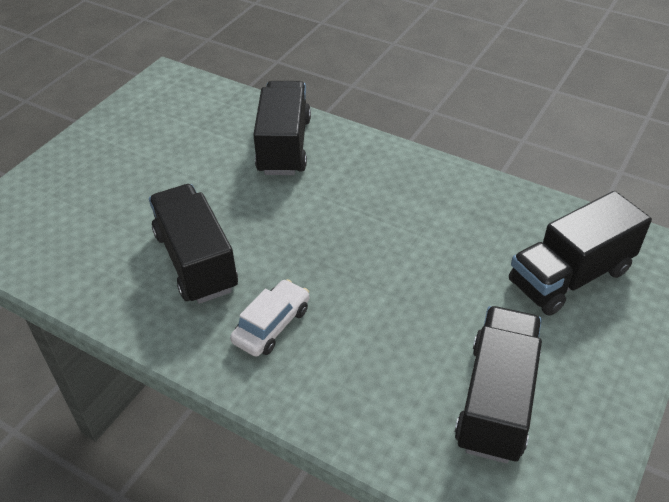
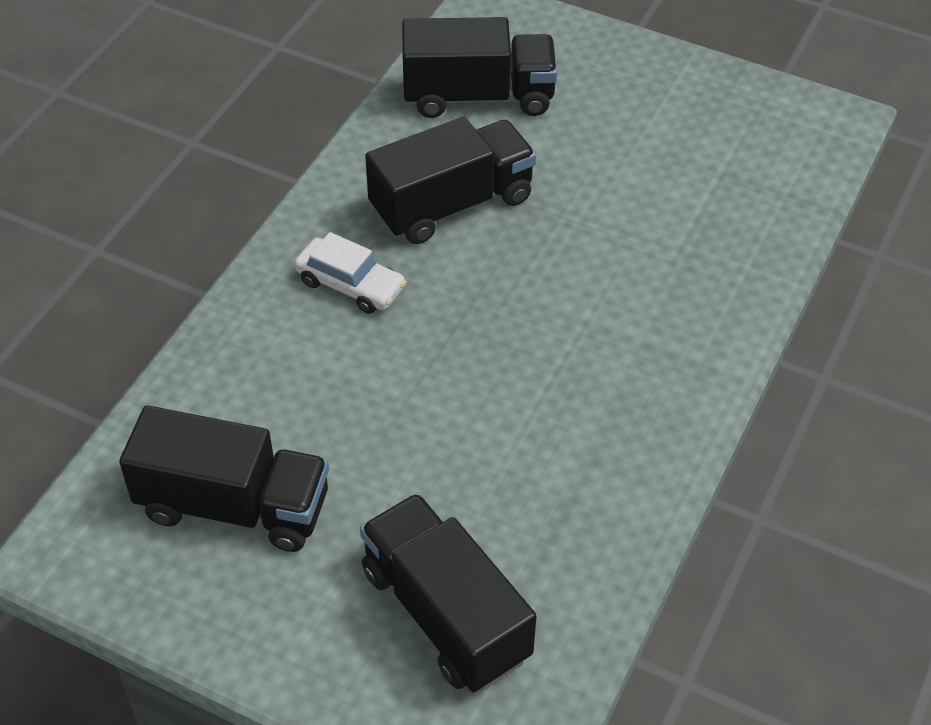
camera: 85 degrees right, 5 degrees up
(284, 146) = (694, 269): black truck -> black truck (478, 96)

